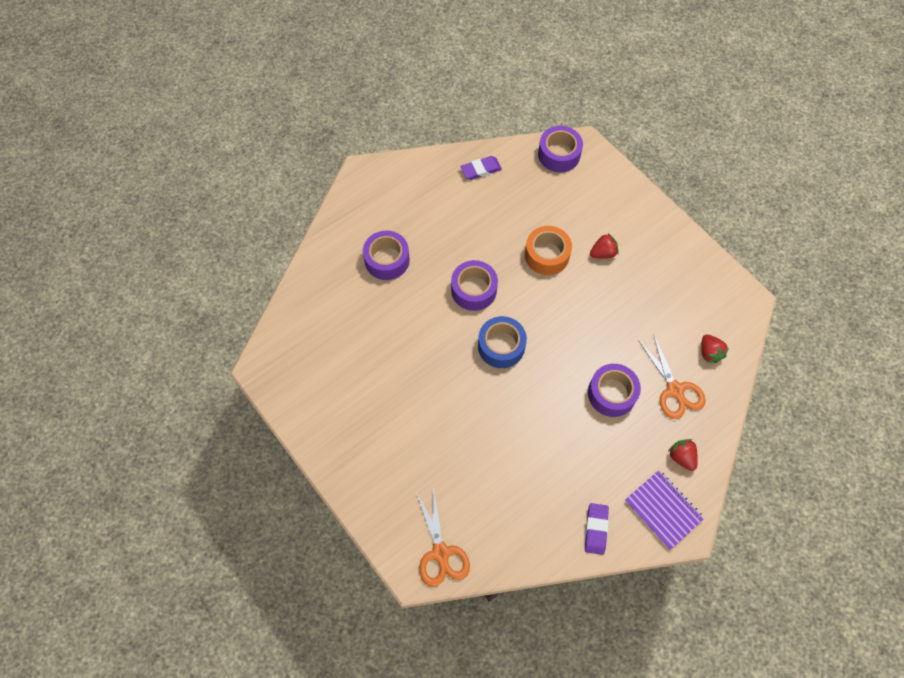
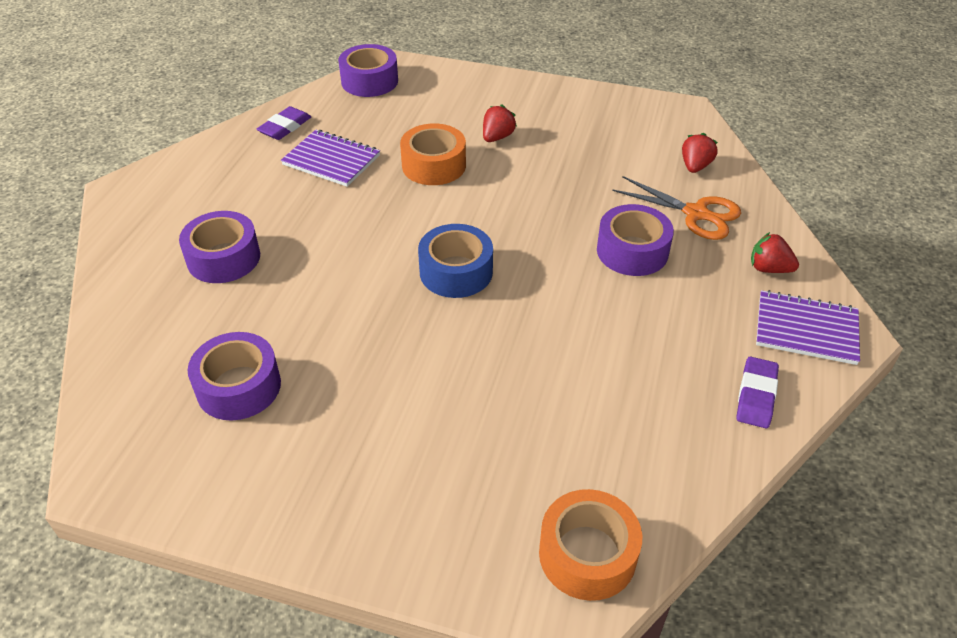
camera: 35 degrees left, 20 degrees down
(441, 552) = (587, 554): orange scissors -> orange tape
(474, 290) = (371, 235): purple tape -> purple tape (239, 387)
(490, 215) = (331, 160): none -> purple notebook
(595, 529) = (756, 395): purple eraser -> purple eraser turned 45 degrees clockwise
(709, 353) = (695, 166): red strawberry -> red strawberry turned 105 degrees counterclockwise

